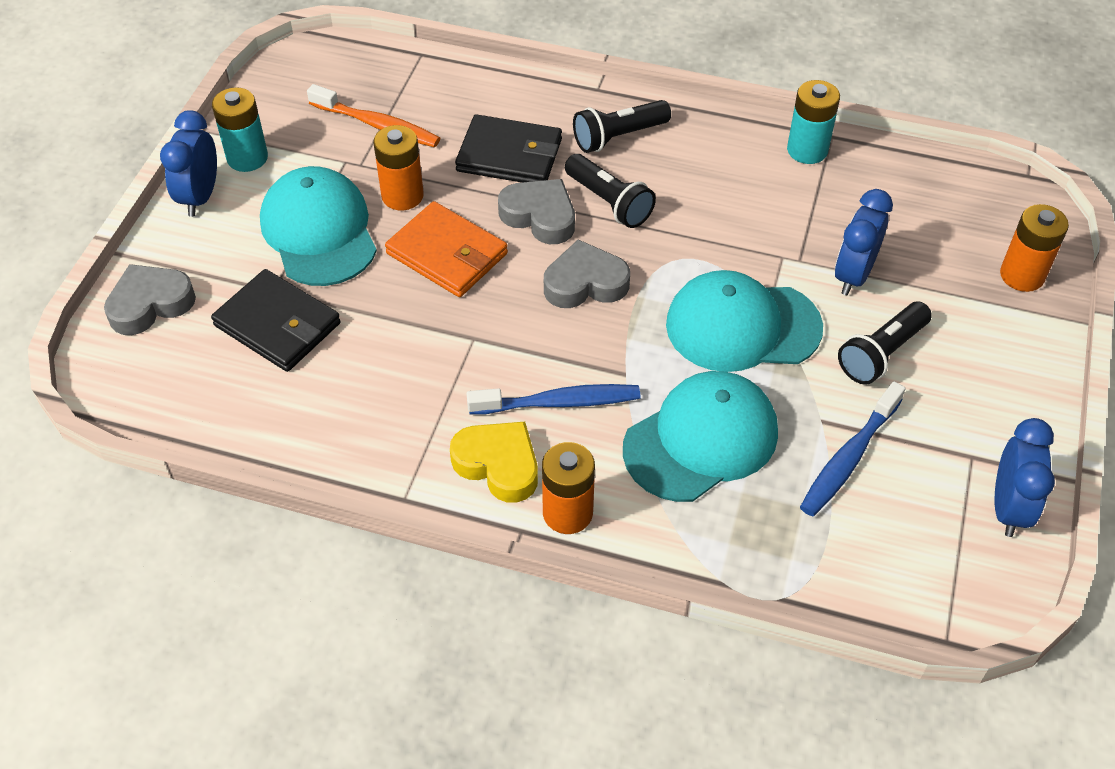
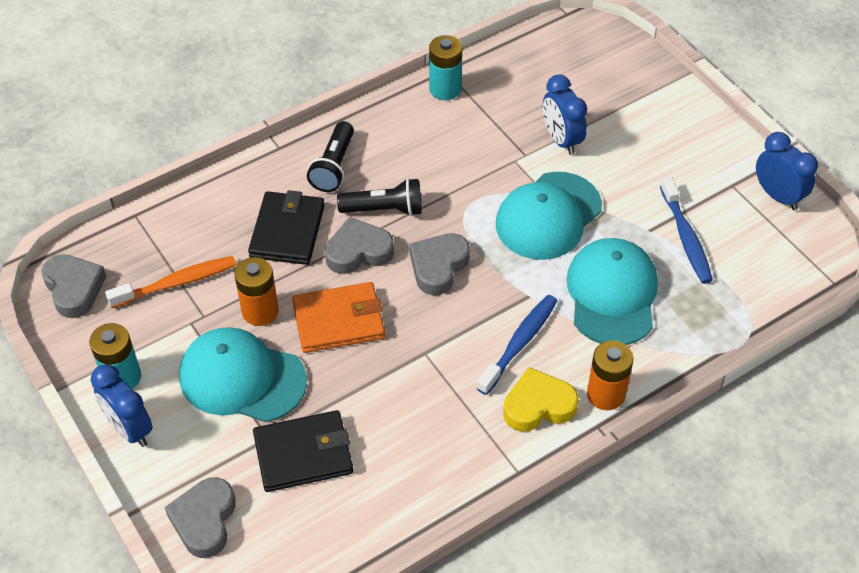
camera: 50 degrees left, 0 degrees up
(308, 71) = (74, 288): none -> grey heart
(509, 155) = (287, 231): black wallet -> black wallet turned 45 degrees counterclockwise
(881, 353) = (629, 170): black flashlight -> none
(1022, 275) = (634, 72): orange battery -> none

